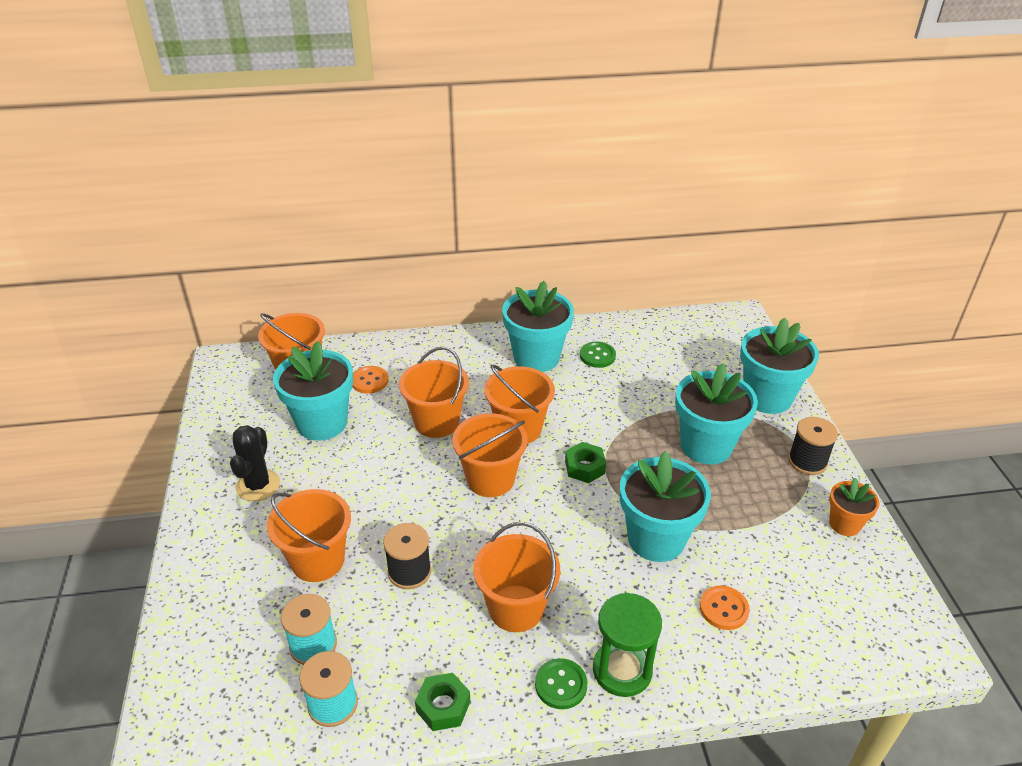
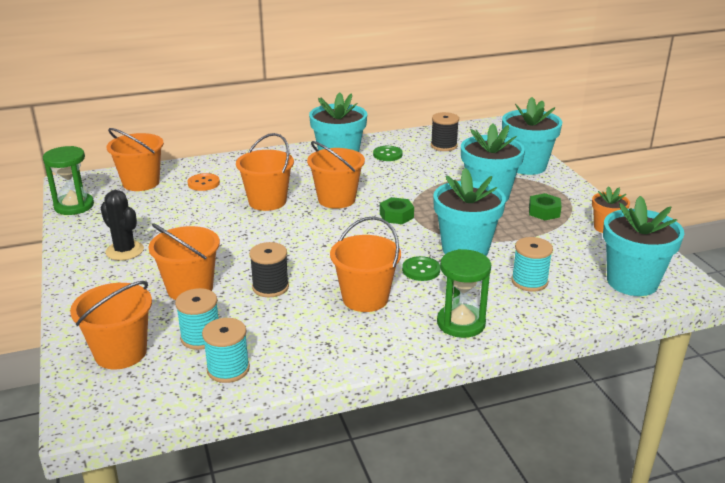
camera: 10 degrees left, 10 degrees down
(217, 402) = (74, 206): none -> green hourglass
(258, 485) = (125, 251): black cactus -> black cactus turned 45 degrees counterclockwise
(322, 423) = (170, 210): turquoise flower pot -> turquoise flower pot (632, 282)
(443, 706) = (322, 360): green nut -> green nut (544, 212)
(490, 479) = (322, 229): orange bucket -> orange bucket (121, 353)
(561, 685) = (414, 337): green button -> green button (421, 270)
(723, 609) = (529, 281): orange button -> turquoise spool
(807, 461) = (567, 197): black spool -> black spool (444, 146)

